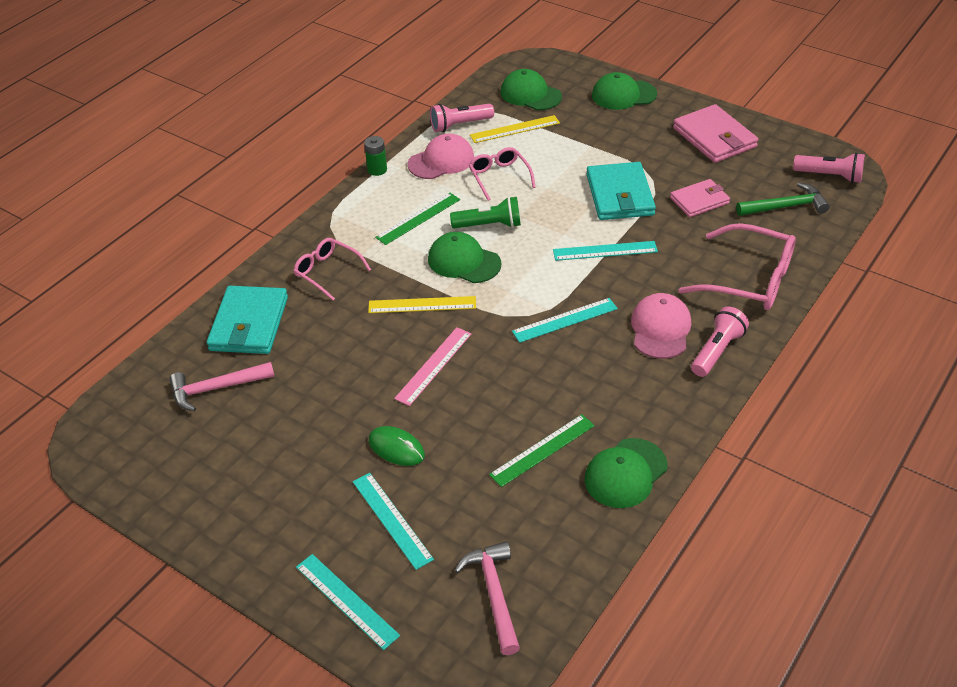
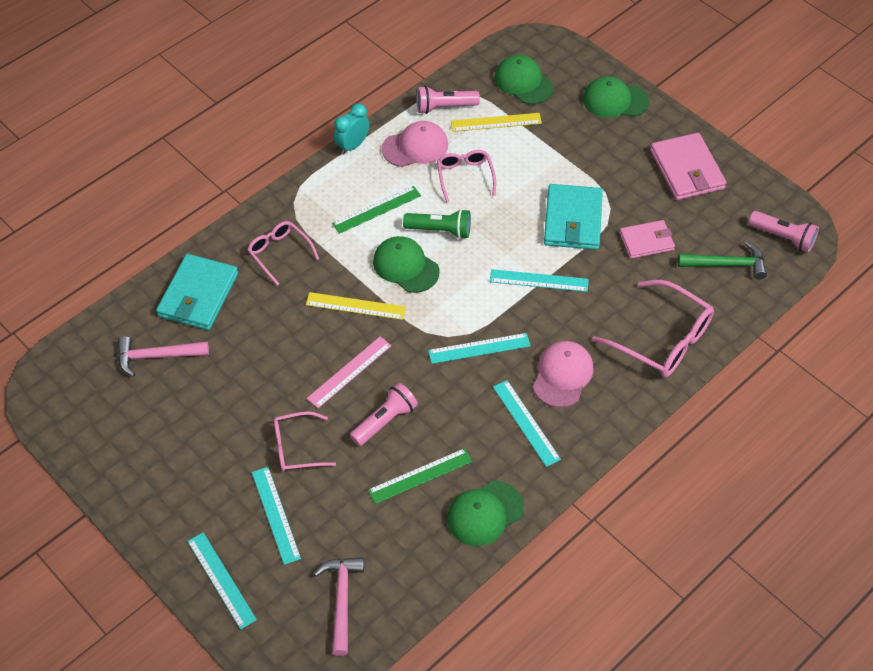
camera: 10 degrees right, 10 degrees up
(377, 170) = (352, 146): green battery -> turquoise clock
(396, 448) = (296, 447): green mouse -> pink glasses
(638, 379) = (526, 423): none -> turquoise ruler
(717, 351) = (606, 409): pink flashlight -> pink flashlight (385, 421)

